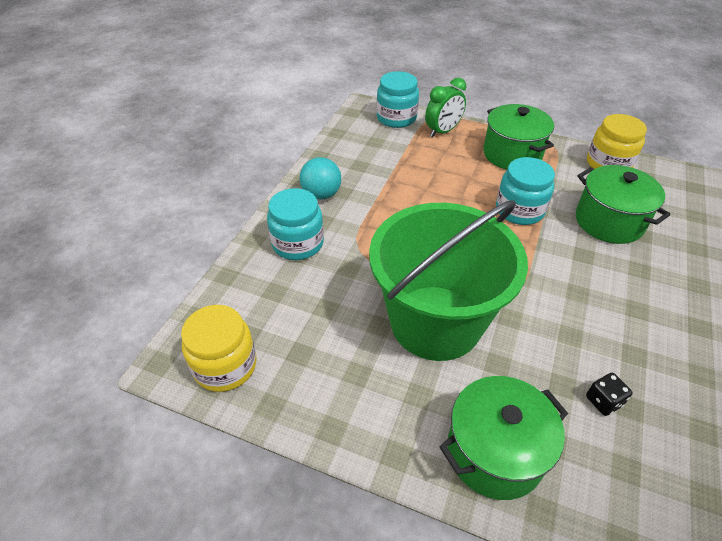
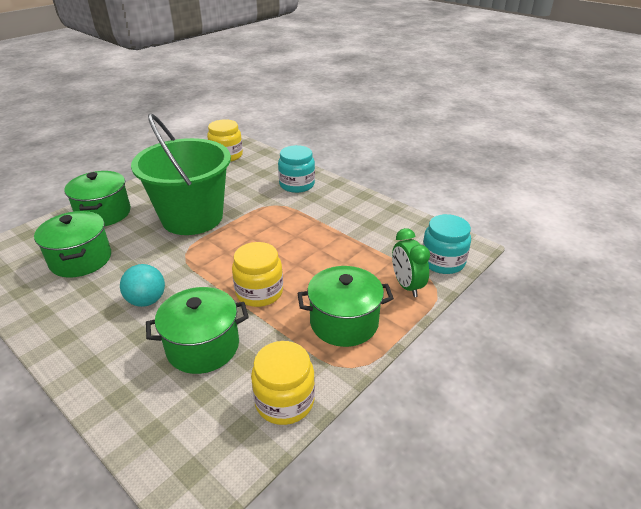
camera: 110 degrees right, 10 degrees down
(321, 194) = (342, 201): turquoise ball -> turquoise ball (147, 300)
(519, 210) = (259, 292): turquoise jar -> yellow jar
(603, 401) = (81, 259): black dice -> green pot

